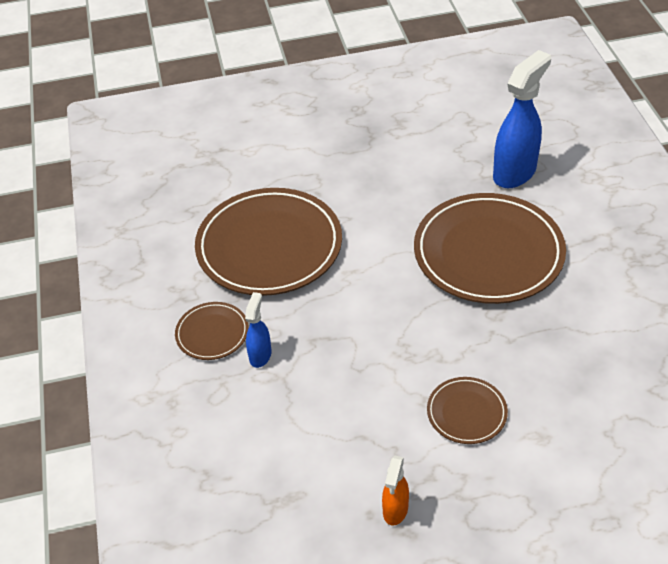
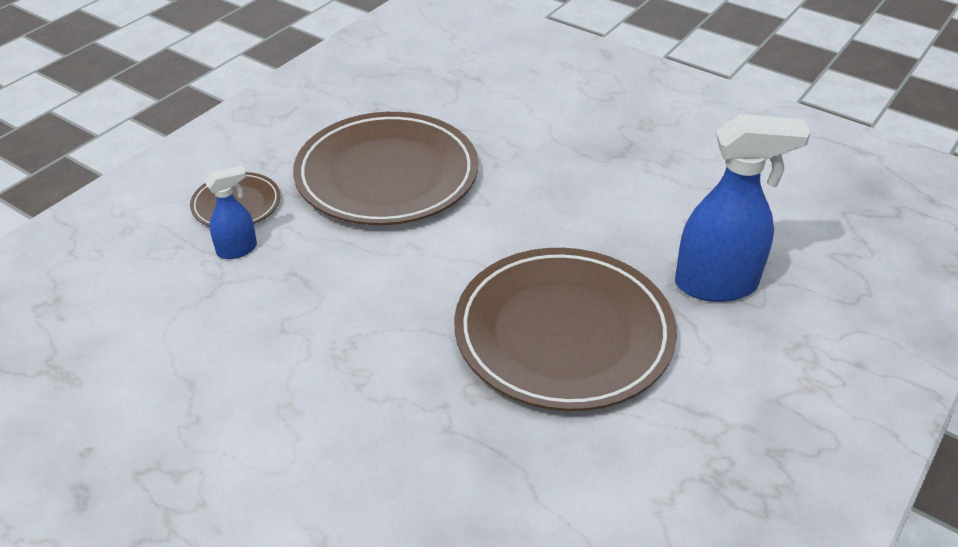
camera: 45 degrees right, 5 degrees down
(395, 510) = (106, 470): orange spray bottle -> none
(466, 412) = (299, 452): brown plate -> none

